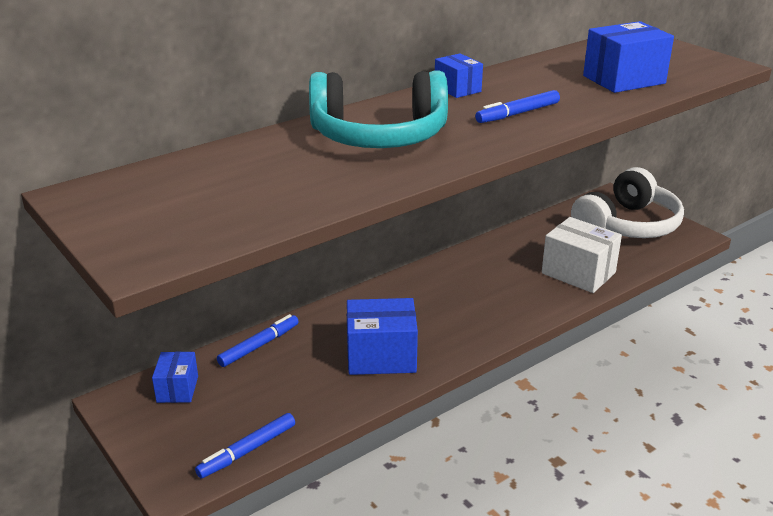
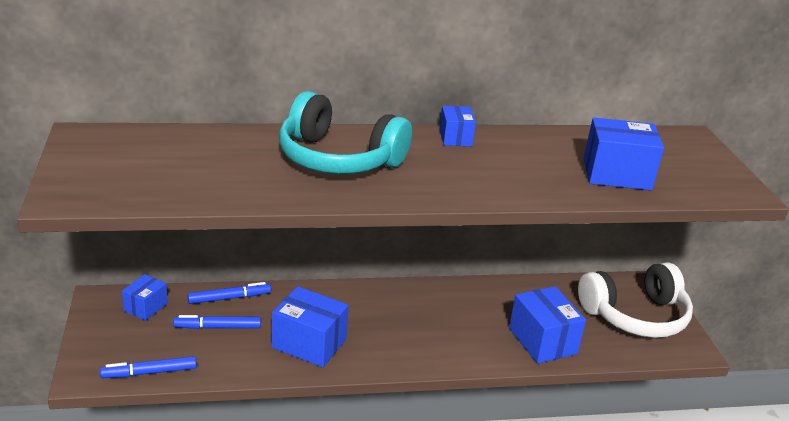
camera: 25 degrees right, 0 degrees up
(518, 114) = (476, 175): blue marker -> blue marker (218, 327)
(578, 273) = (542, 341): white box -> blue box

